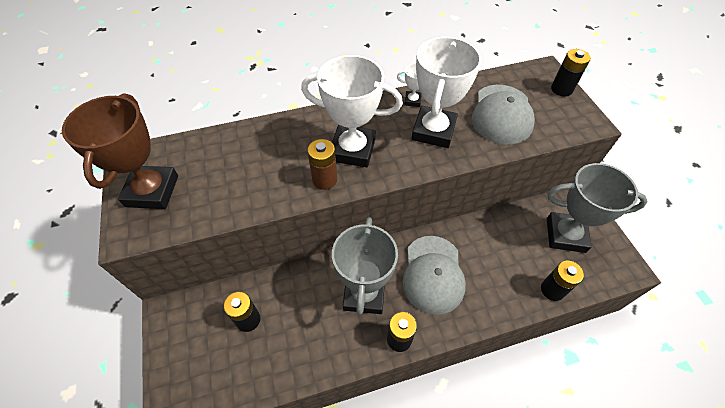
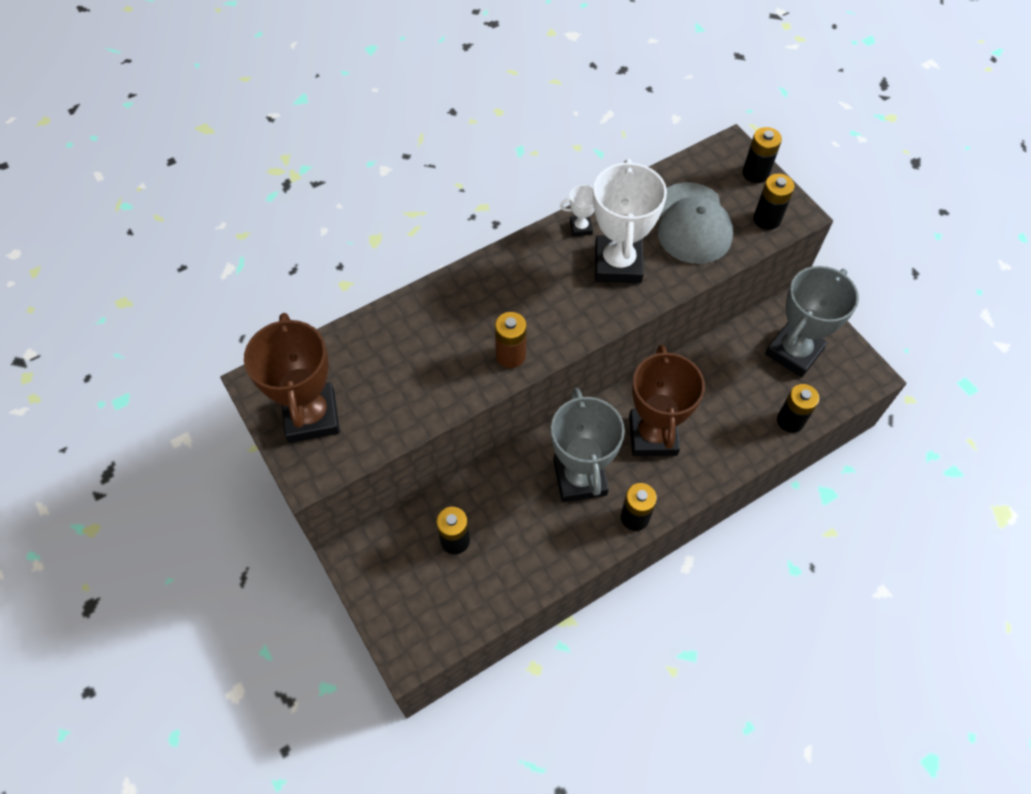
camera: 15 degrees left, 5 degrees up
(352, 150) = (530, 310): white trophy -> none
(433, 274) = (653, 435): grey cap -> brown trophy
(564, 122) = (767, 219): none -> black battery
(565, 235) = (794, 352): grey trophy -> grey trophy turned 45 degrees counterclockwise

